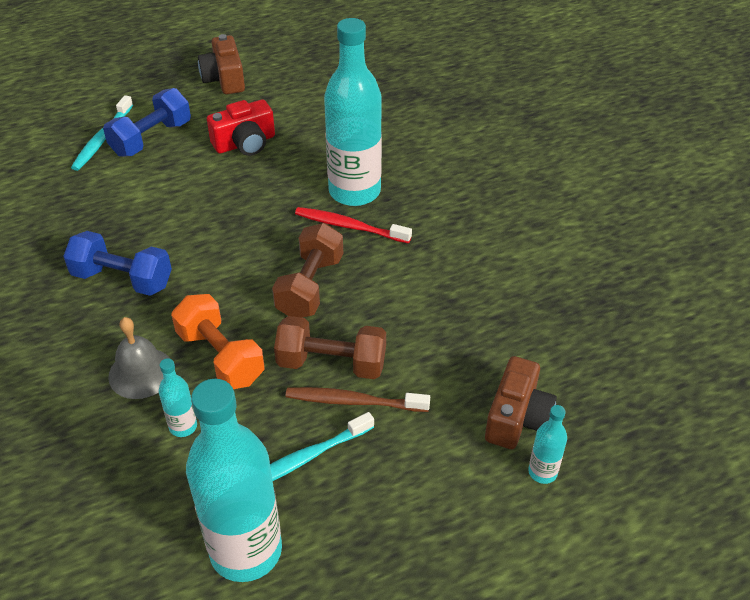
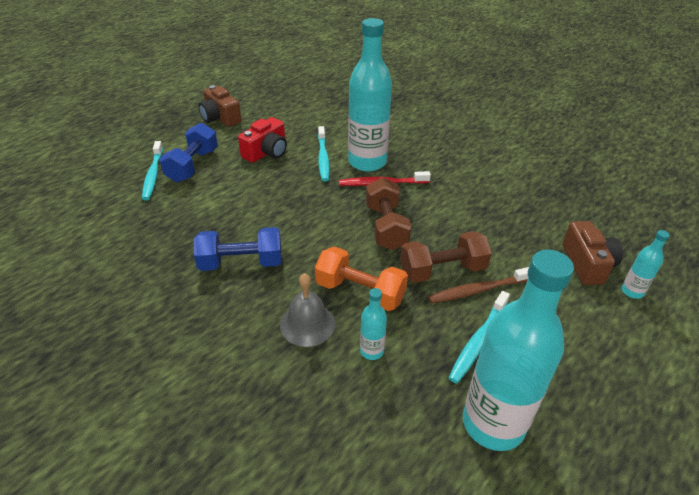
camera: 25 degrees left, 5 degrees down
(305, 170) = (323, 158): none -> turquoise toothbrush

